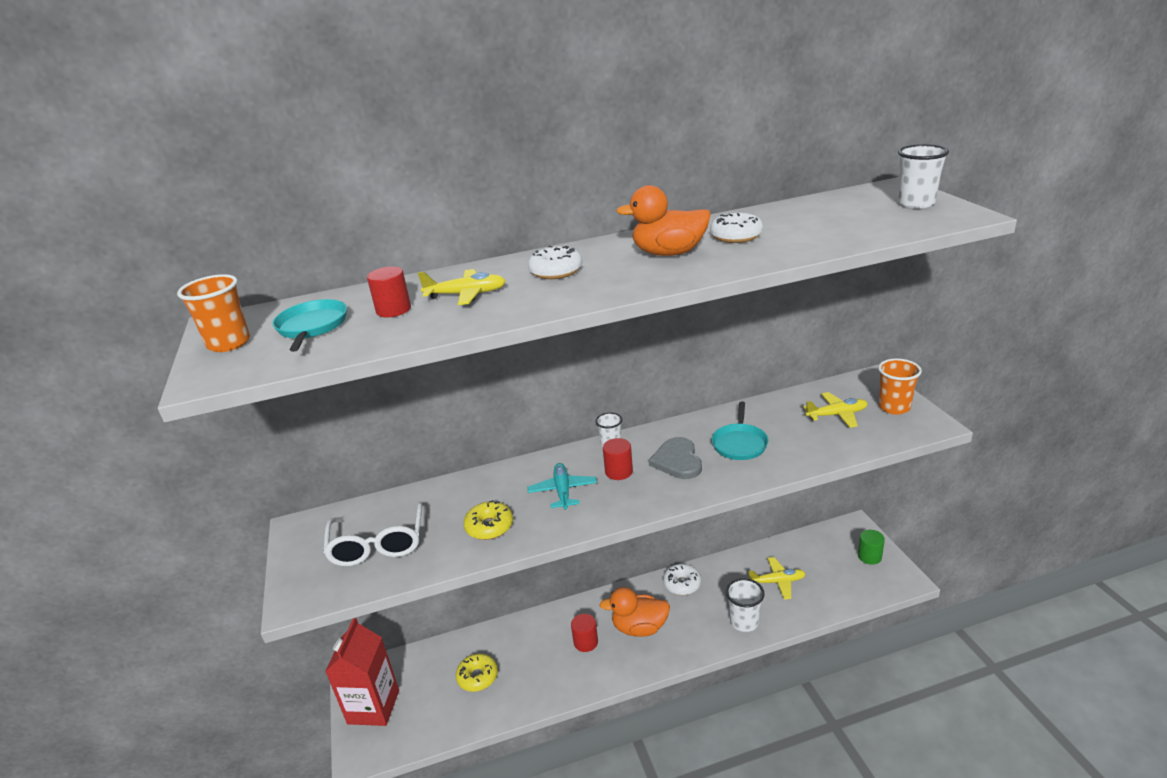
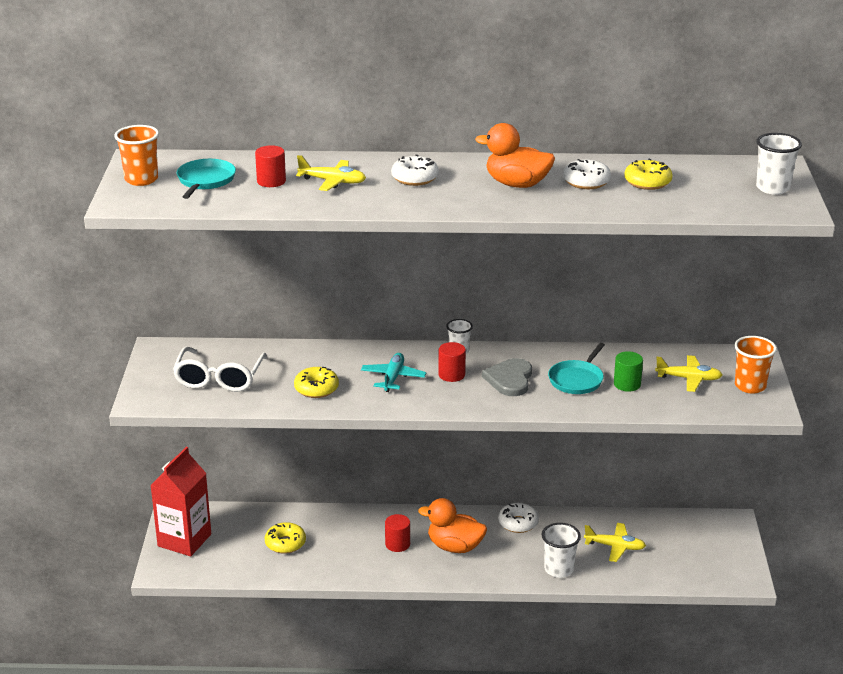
camera: 15 degrees right, 0 degrees up
(795, 224) = (647, 182): none -> yellow donut
(869, 556) = (726, 551): green cylinder -> green cylinder (627, 384)

